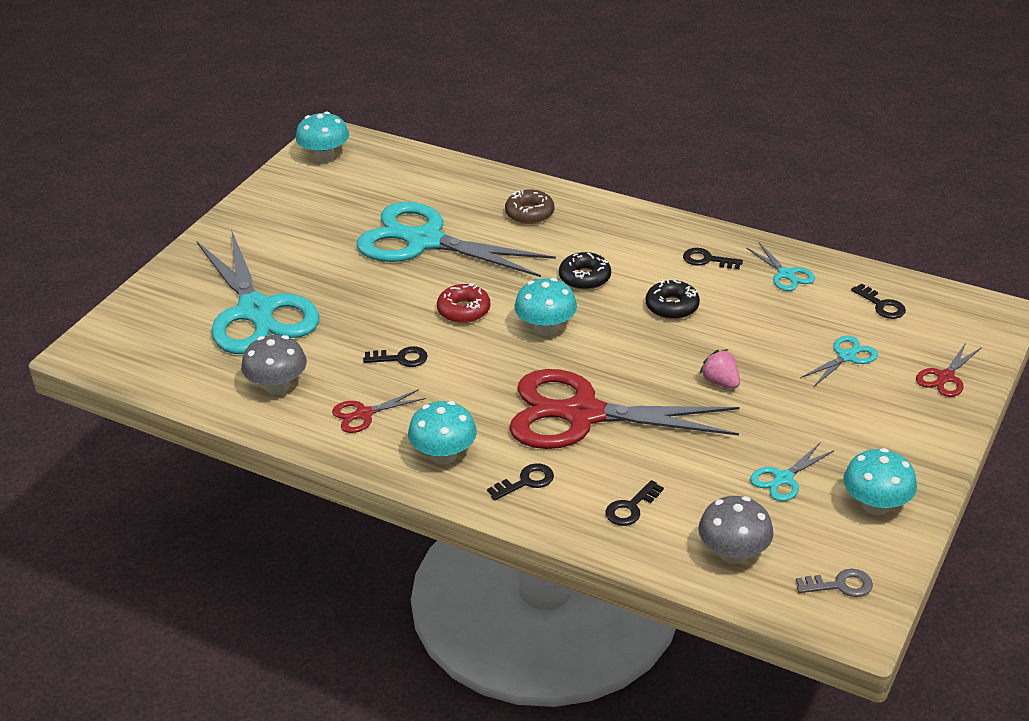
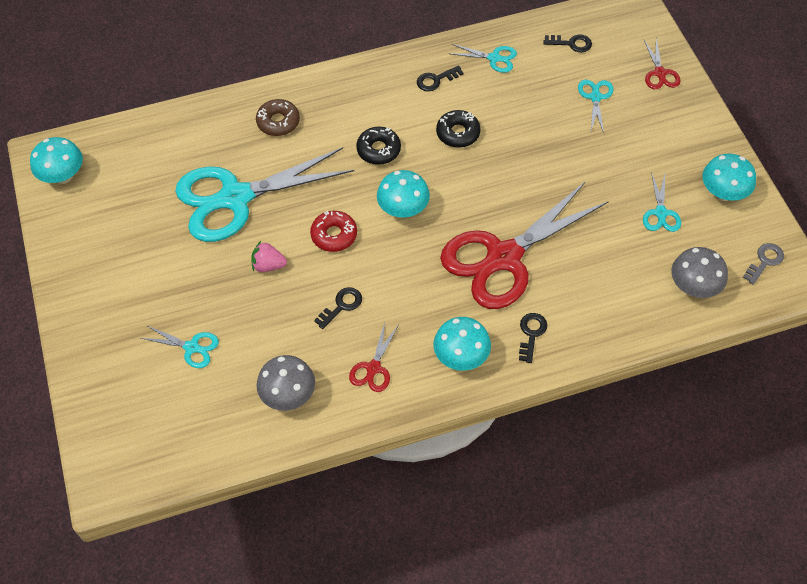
camera: 45 degrees left, 20 degrees up
(256, 311) = (191, 347): turquoise scissors -> turquoise scissors, size x0.41
(630, 508) = (608, 302): black key -> none
(720, 382) = (551, 170): pink strawberry -> pink strawberry (268, 265)

